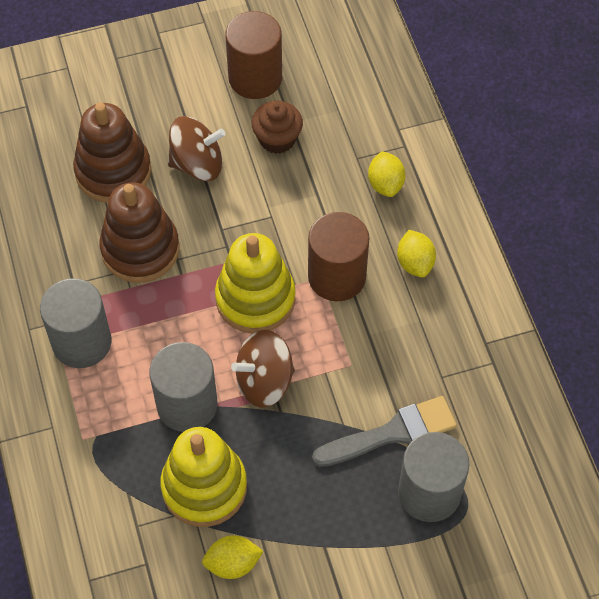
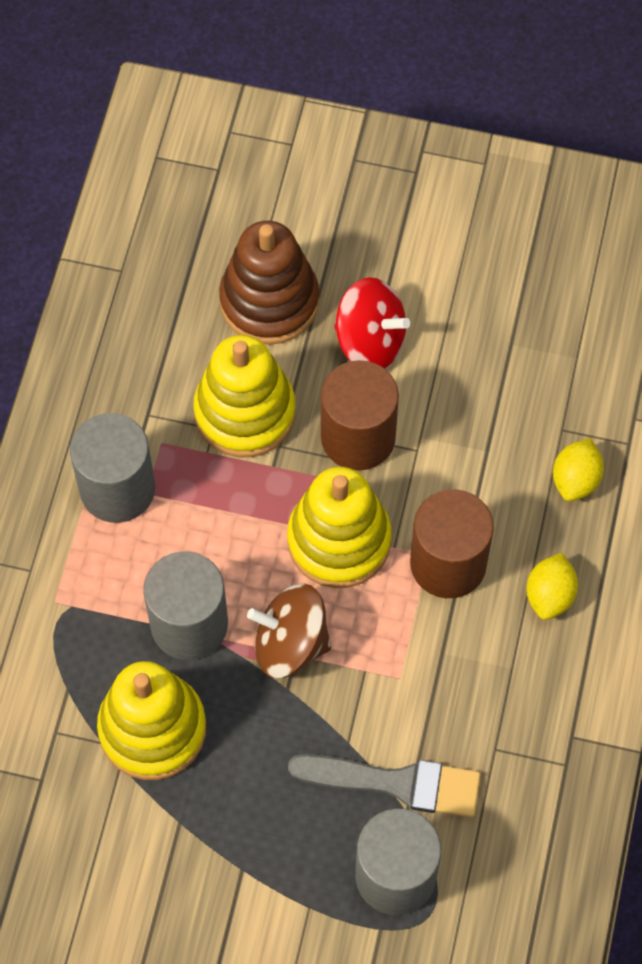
camera: 30 degrees right, 5 degrees up
(140, 249) = (245, 412): brown stacking toy -> yellow stacking toy
(197, 164) = (370, 341): brown spinning top -> red spinning top
(233, 563) = (132, 832): yellow lemon -> none
(255, 78) = (502, 266): brown cylinder -> brown cylinder (358, 437)
(277, 139) = (482, 357): brown cupcake -> none

